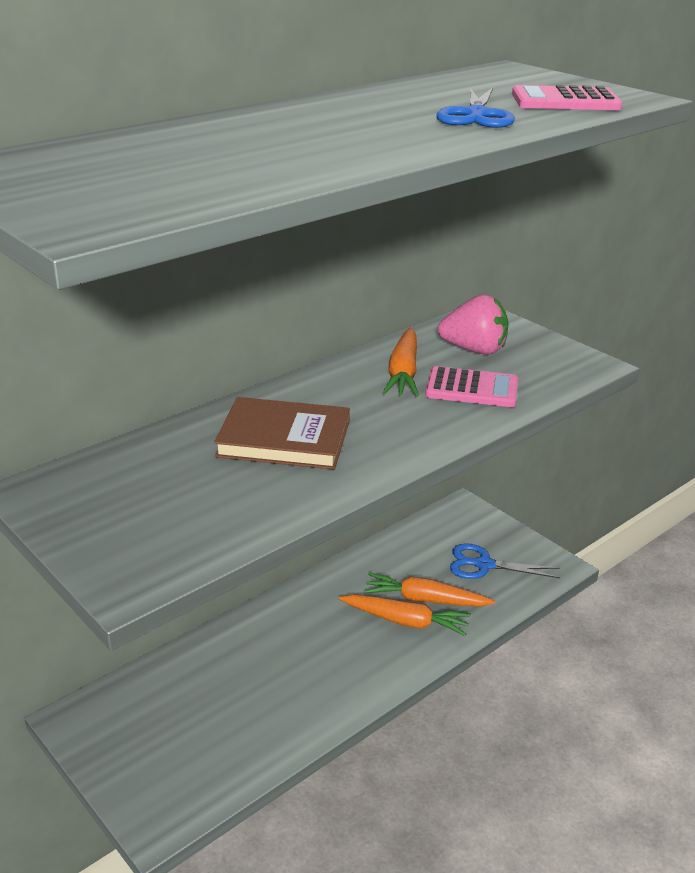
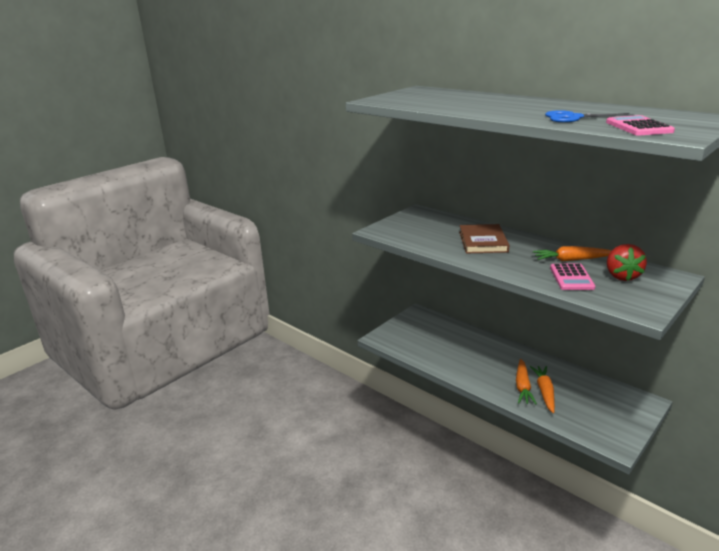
camera: 85 degrees right, 5 degrees down
(474, 350) = (621, 276): pink strawberry -> red strawberry
(484, 565) = (593, 413): blue scissors -> none

